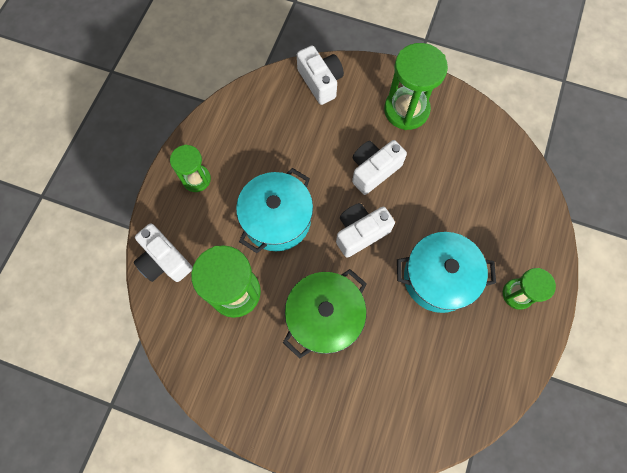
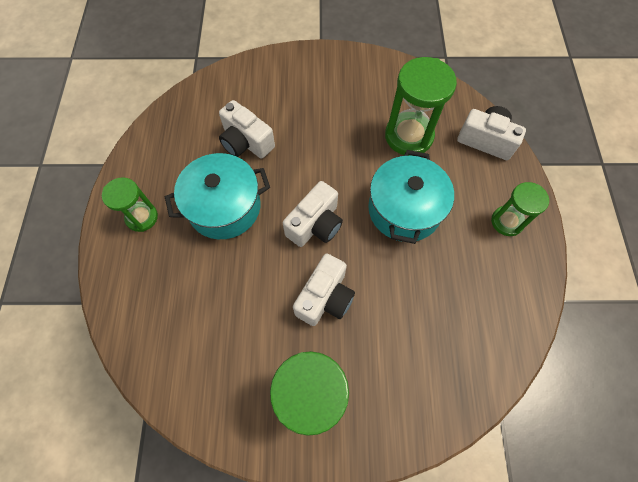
camera: 160 degrees right, 5 degrees down
(320, 82) = (437, 398): white camera -> white camera (246, 142)
(324, 317) = (321, 142): green pot -> none

